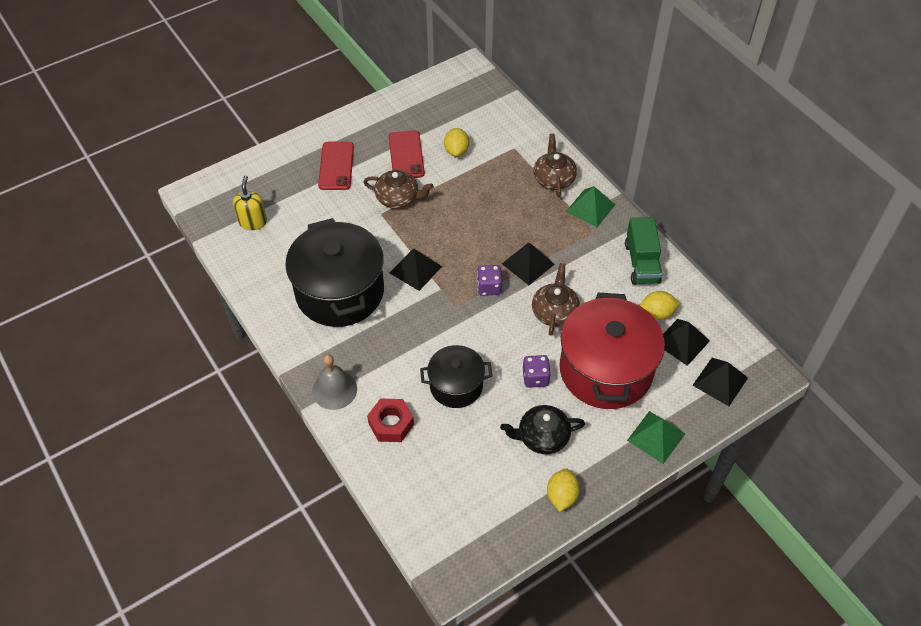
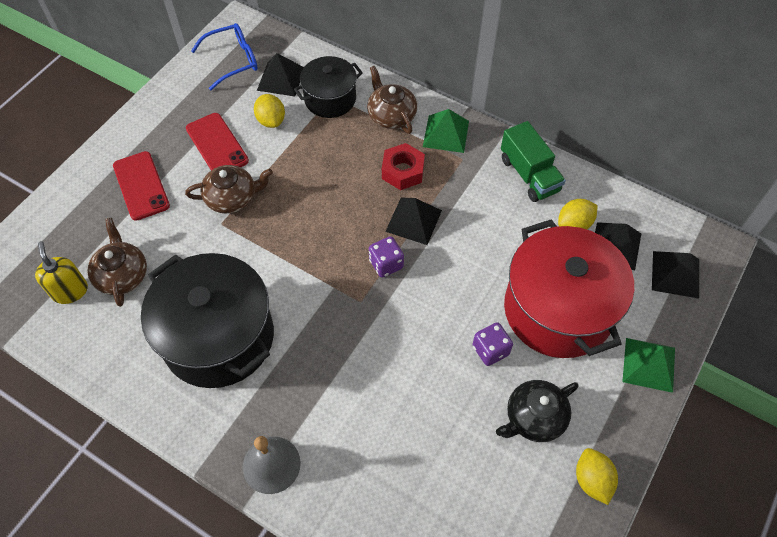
camera: 25 degrees left, 5 degrees up
(391, 424) = (359, 478): red nut -> red nut (403, 171)
(415, 269) = (293, 275): black pyramid -> black pyramid (281, 79)
(450, 95) = (232, 61): none -> blue glasses
(456, 386) = (410, 397): black pot -> black pot (330, 99)
(554, 311) = (470, 264): brown teapot -> brown teapot (122, 275)

